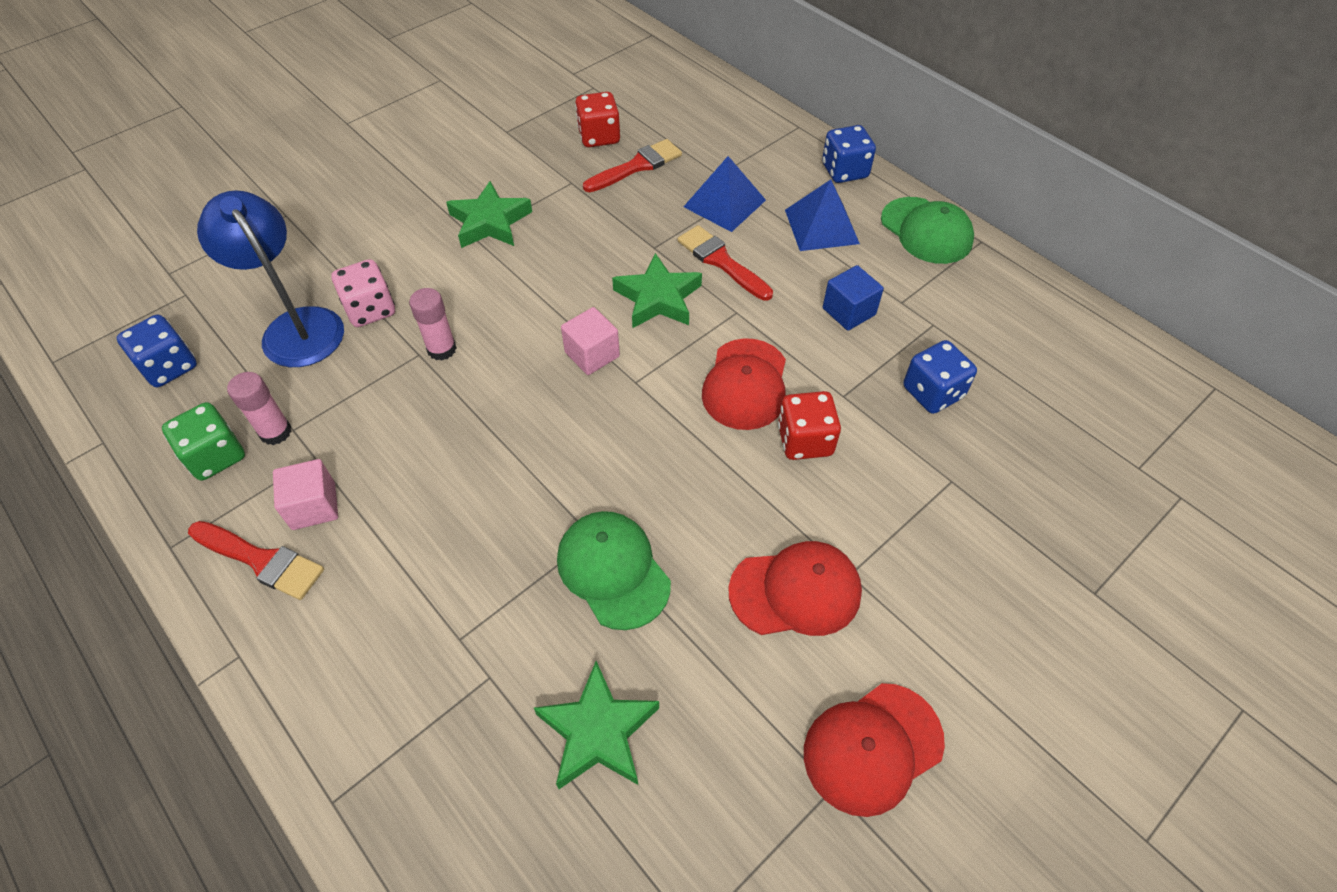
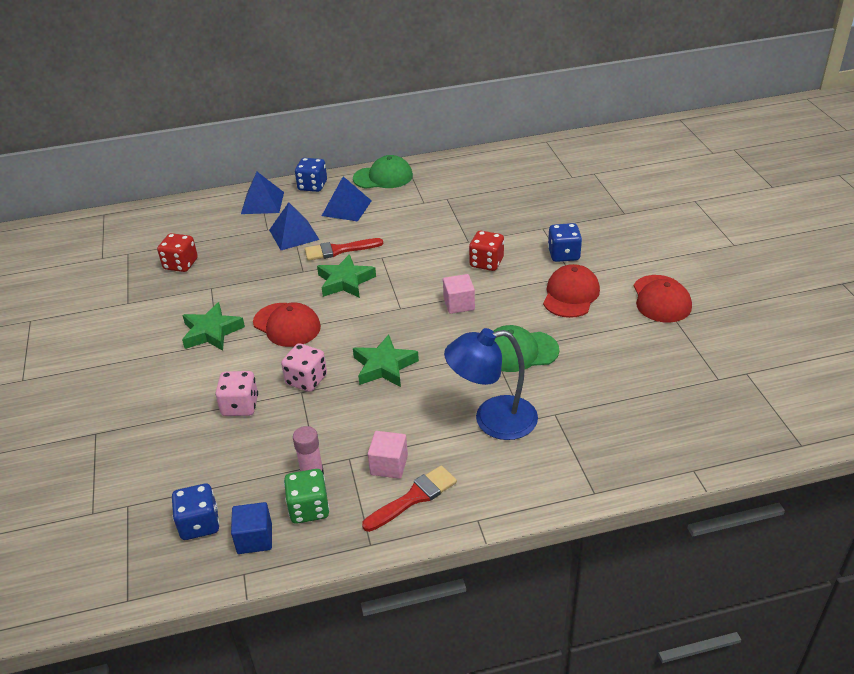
camera: 60 degrees left, 15 degrees down
(296, 326) = (221, 447): blue lamp -> blue lamp (492, 420)
(441, 349) = (306, 380): pink glue stick -> pink dice
(592, 354) = (366, 318): pink cube -> pink cube (459, 304)
(598, 732) = (608, 382): green star -> green star (384, 366)
(637, 166) = (226, 257): red brush -> none
(745, 384) = (435, 270): red cap -> red cap (287, 325)
(770, 144) = (262, 203): none -> blue pyramid
(849, 311) = (415, 220): blue cube -> blue cube (254, 538)
(932, 392) = (488, 214): blue dice -> blue dice (563, 254)

